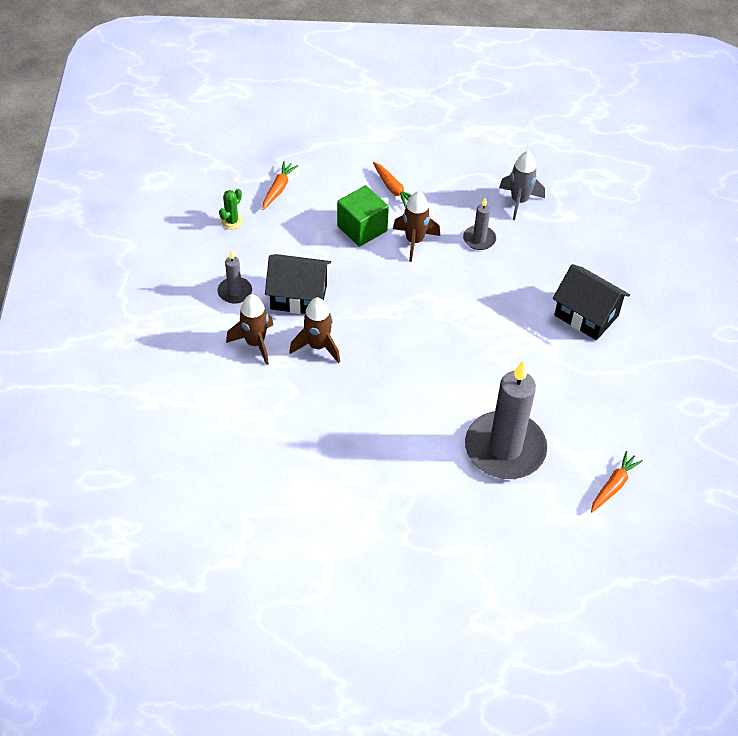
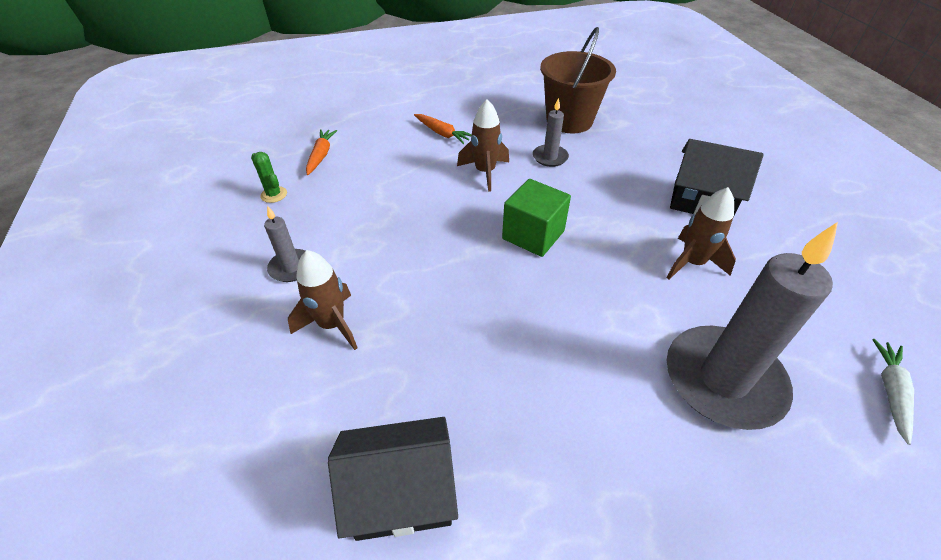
camera: 15 degrees left, 5 degrees down
(232, 221) = (274, 194): green cactus -> green cactus turned 60 degrees counterclockwise
(298, 297) = (374, 255): black house -> black house (401, 493)
(318, 346) = (417, 307): brown rocket -> brown rocket (692, 263)
(362, 228) = (424, 172): green cube -> green cube (533, 235)
(519, 201) = (569, 120): grey rocket -> brown bucket
(613, 485) = (890, 392): orange carrot -> white carrot

